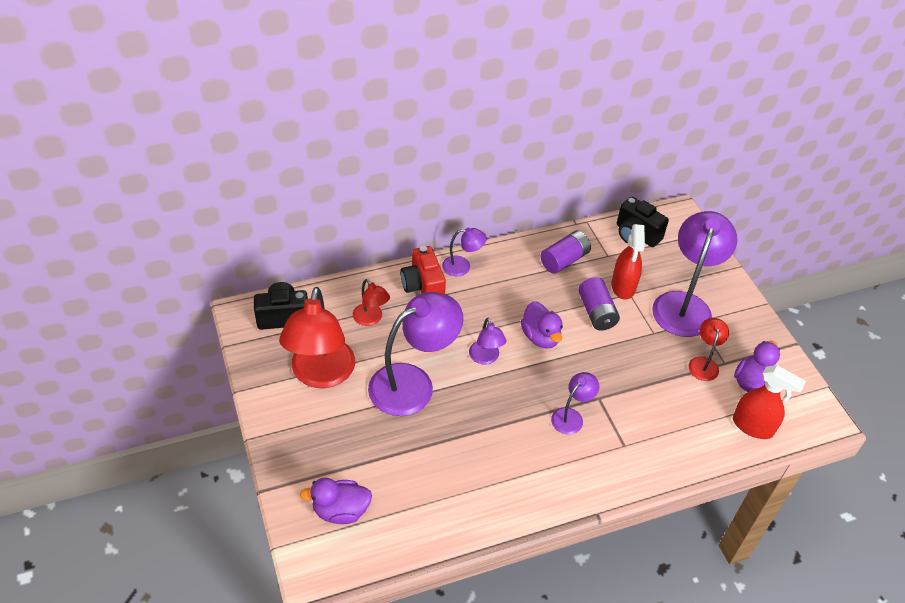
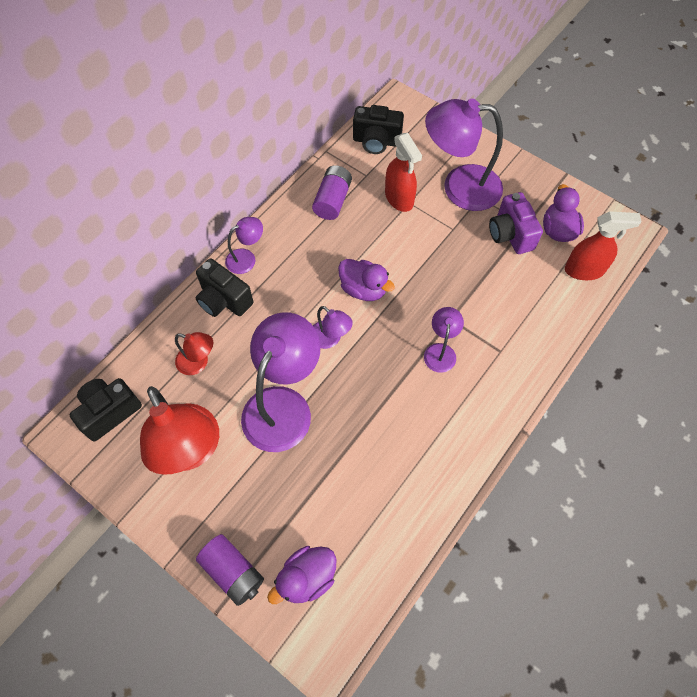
camera: 30 degrees left, 15 degrees up
(423, 286) = (224, 300): red camera -> black camera
(596, 312) = (394, 237): purple battery -> purple battery (233, 571)
(684, 304) = (459, 187): purple lamp -> purple lamp turned 75 degrees counterclockwise
(703, 363) = (510, 234): red lamp -> purple camera

